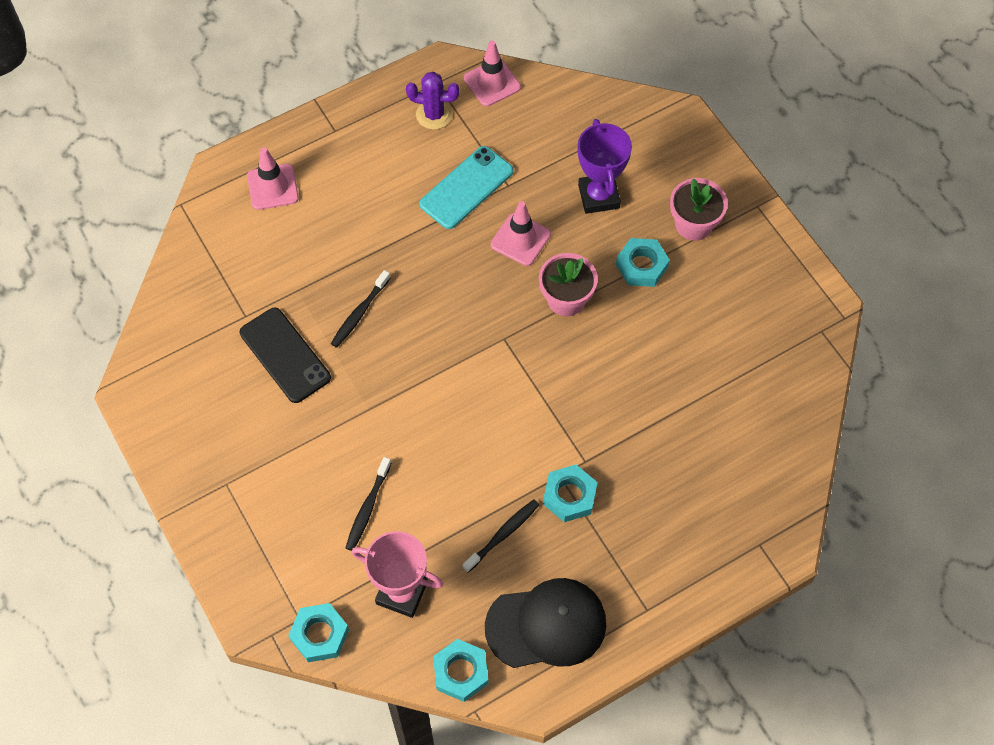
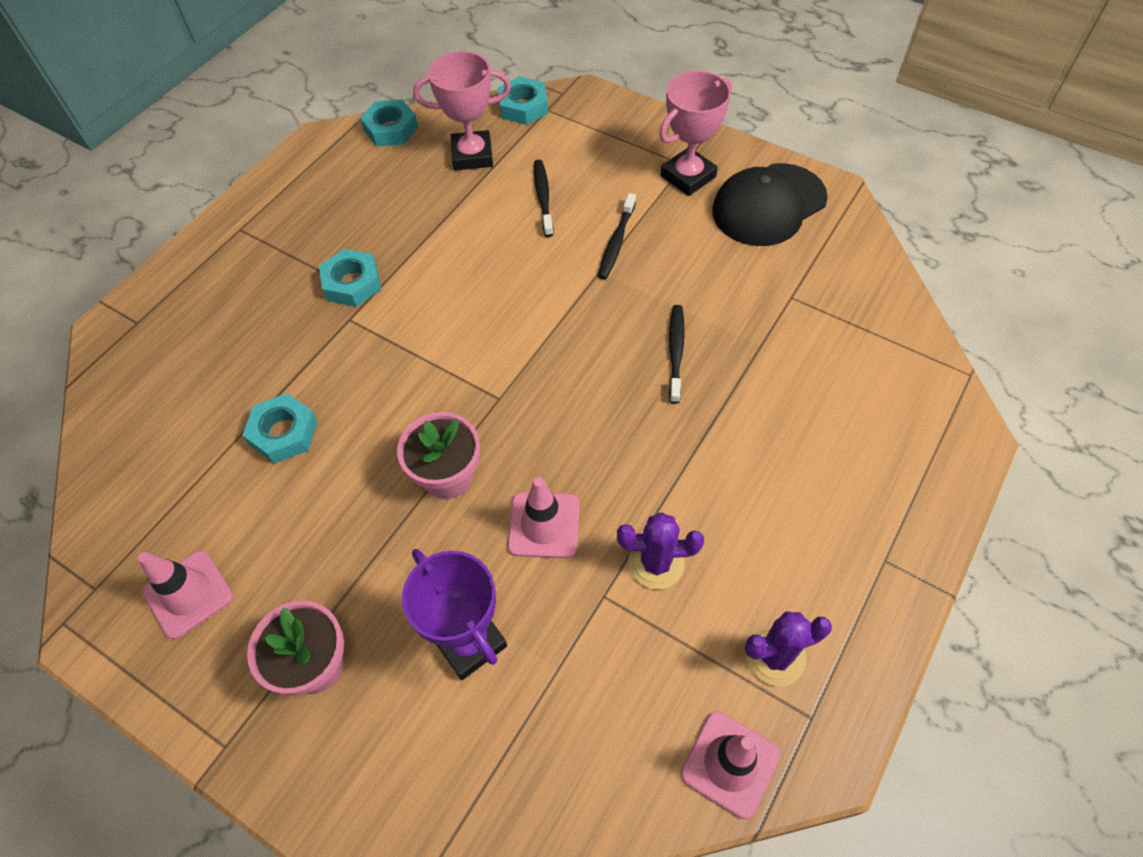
camera: 155 degrees right, 5 degrees down
(233, 467) = (688, 176): none -> pink trophy
(273, 187) = (890, 444): pink traffic cone -> pink traffic cone (188, 594)
(285, 355) = (719, 280): black phone -> none
(466, 188) = (656, 563): turquoise phone -> purple cactus
(503, 534) = (403, 228): black toothbrush -> black toothbrush (616, 242)
(546, 625) = (330, 183): black cap -> black cap (768, 205)
(642, 266) = (367, 565): turquoise nut -> turquoise nut (283, 433)

